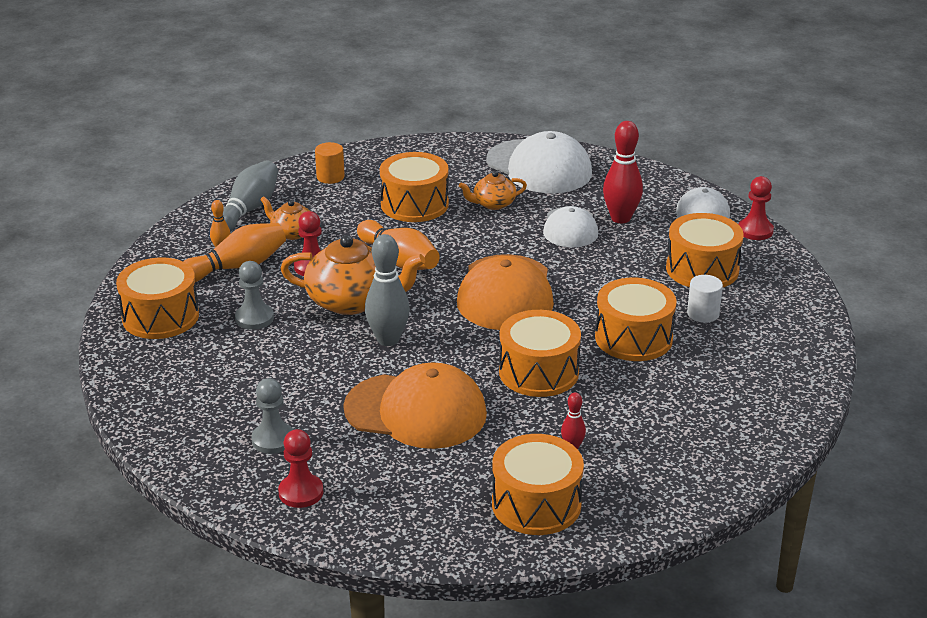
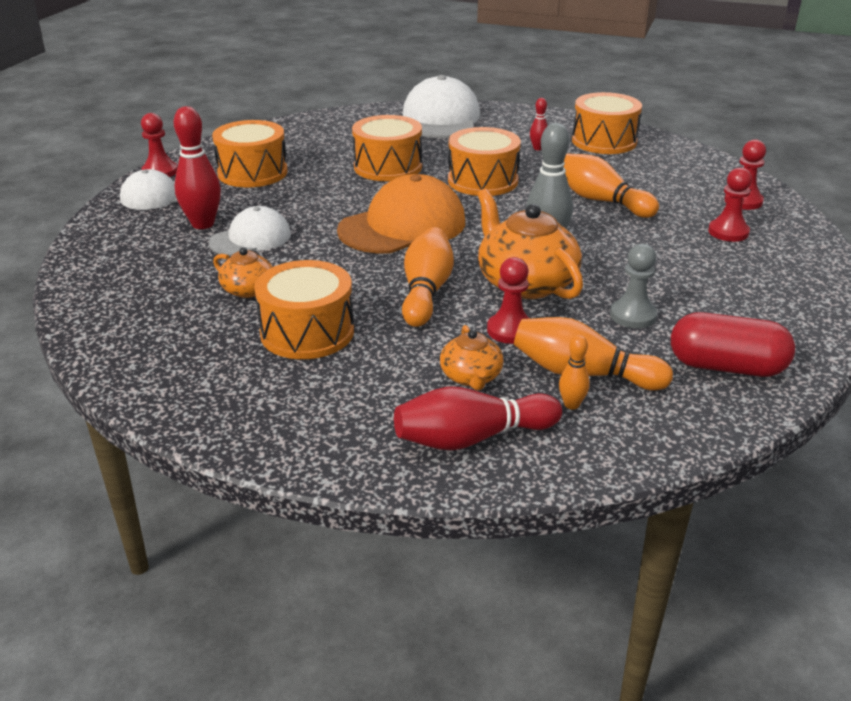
camera: 130 degrees left, 0 degrees up
(160, 316) = (726, 367): orange drum -> red capsule
(248, 210) = (472, 438): grey bowling pin -> red bowling pin
(273, 440) = (728, 232): grey pawn -> red pawn
(330, 177) = (312, 422): orange cylinder -> none
(416, 411) = (601, 201): orange cap -> orange bowling pin
(539, 167) = (132, 297): white cap -> white cap (440, 119)
(703, 314) = (319, 156): white cylinder -> none

